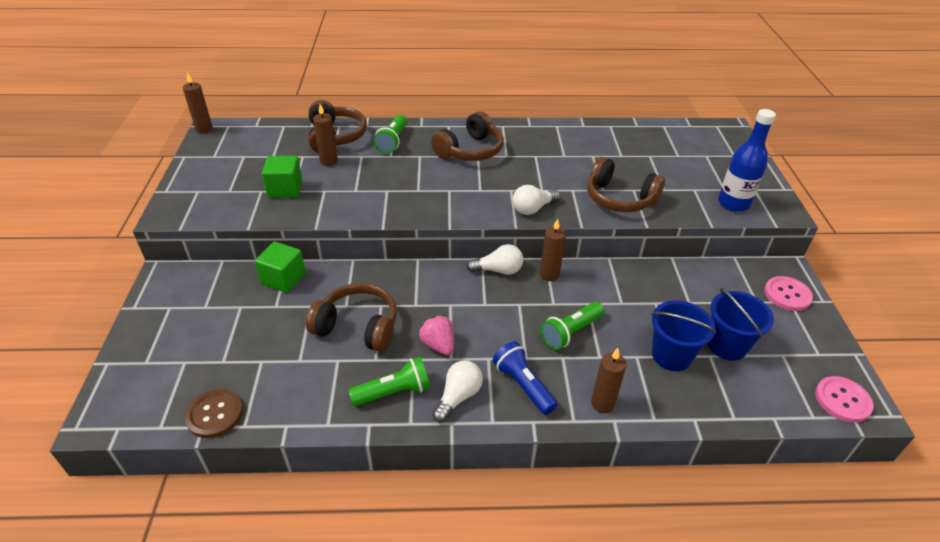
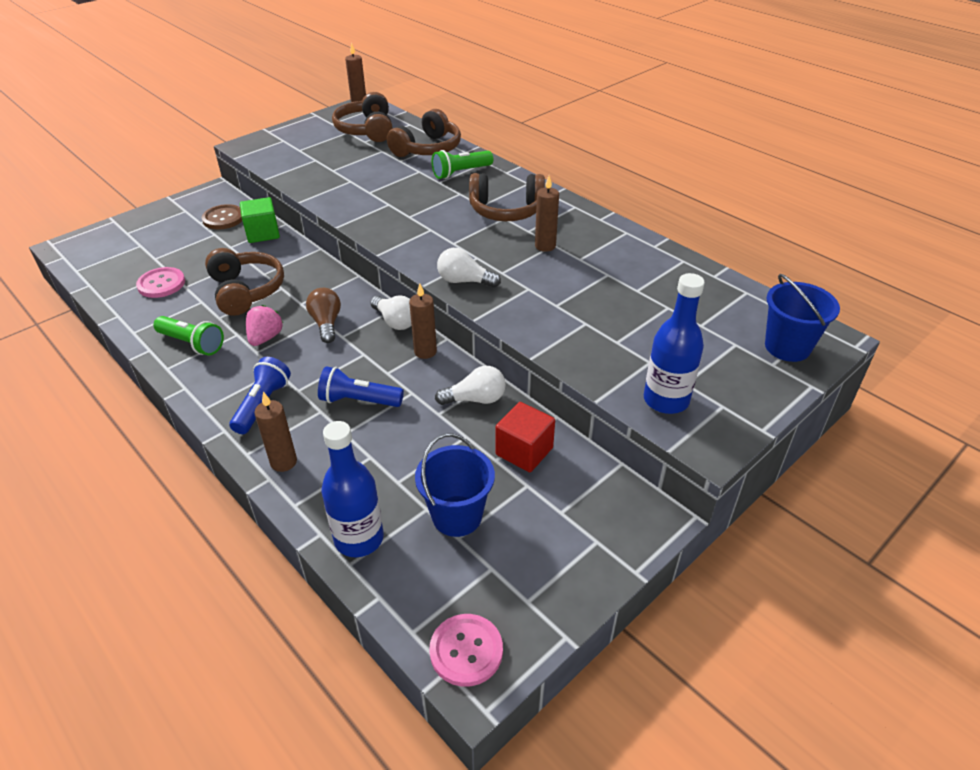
camera: 50 degrees right, 0 degrees up
(215, 414) = (103, 283): brown button -> brown button (223, 218)
(285, 189) = (330, 166): green cube -> none
(329, 161) = (391, 163): brown candle -> brown candle (545, 246)
(458, 396) = (216, 377): white light bulb -> white light bulb (475, 399)
(459, 304) = (326, 323): none -> brown light bulb
(570, 332) = (359, 400): green flashlight -> blue flashlight
(619, 198) = (555, 321): brown headphones -> brown headphones (367, 130)
(671, 355) = (396, 480): blue bucket -> blue bucket (787, 347)
(692, 287) = (524, 451): none -> red cube
(714, 401) = (359, 539): none -> blue bottle
(787, 295) = (607, 534): pink button -> pink button (161, 284)

